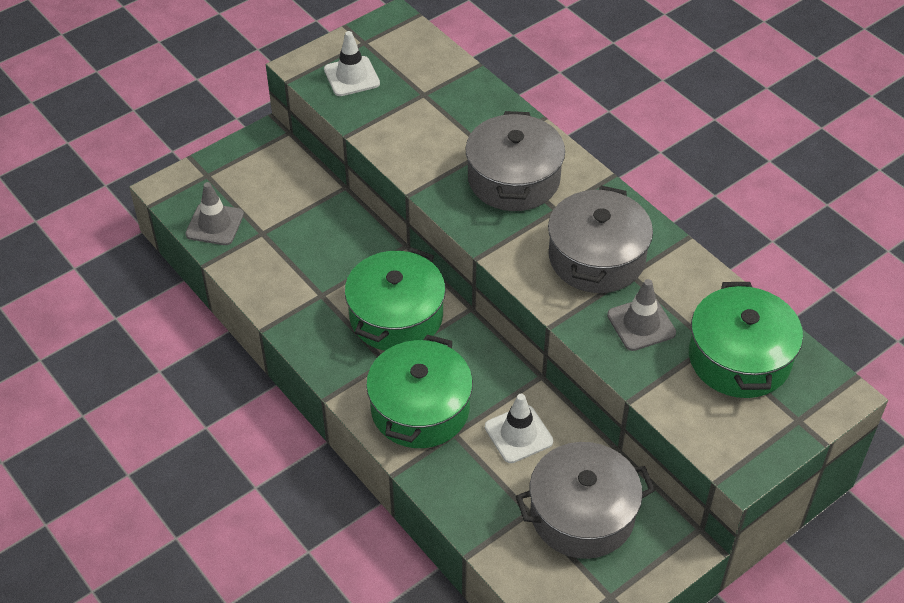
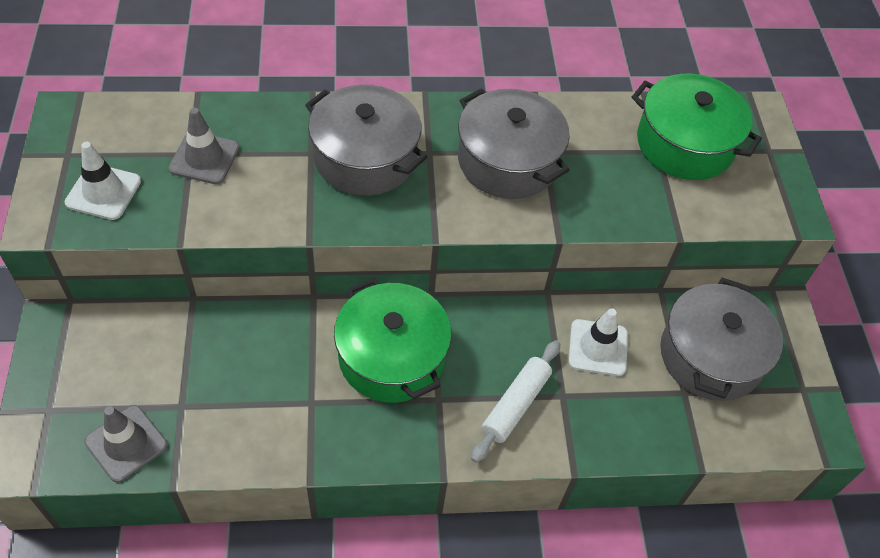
camera: 60 degrees left, 5 degrees up
(420, 409) = (515, 405): green pot -> white rolling pin
(641, 324) = (604, 179): grey traffic cone -> grey traffic cone (204, 158)

